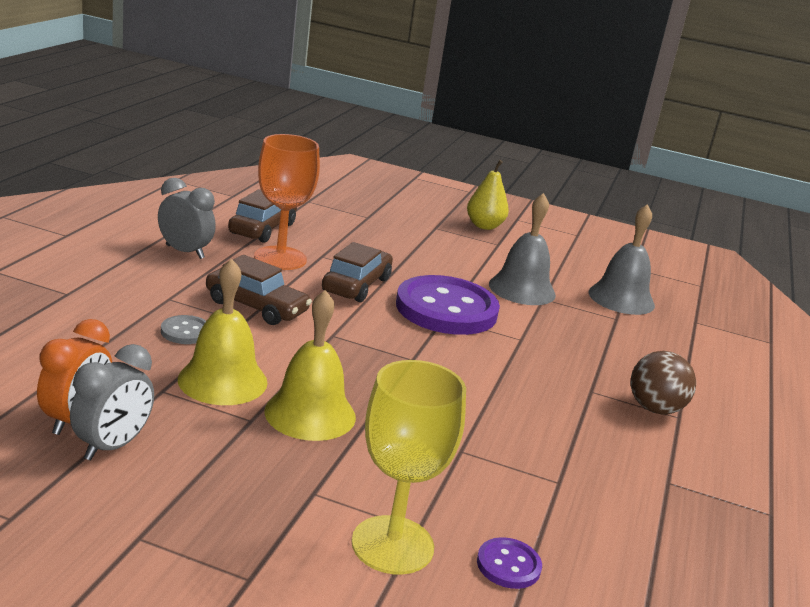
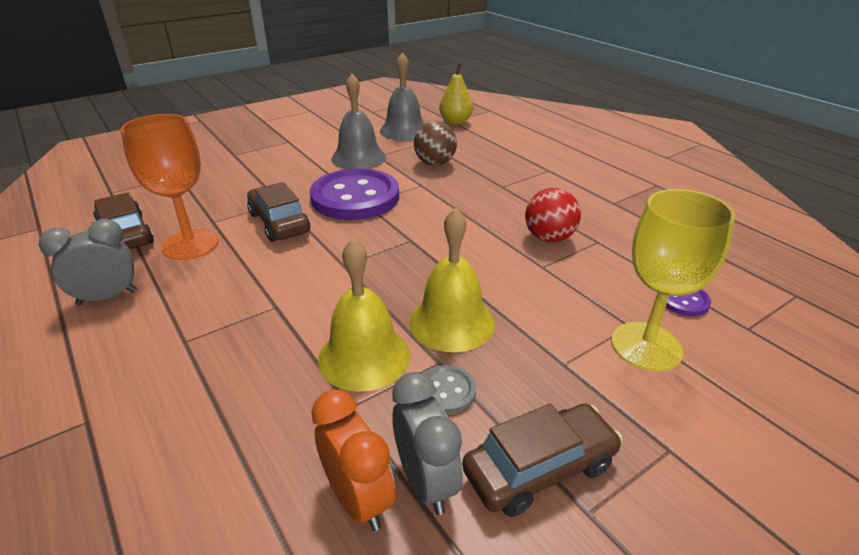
camera: 50 degrees left, 10 degrees up
(185, 332) = (258, 351): grey button -> grey button (447, 391)
(256, 307) = (258, 289): brown car -> brown car (539, 468)
(484, 226) = (257, 135): yellow pear -> yellow pear (455, 122)
(521, 444) = (549, 238): none -> red ball
(654, 409) = (536, 174): brown ball -> brown ball (435, 163)

